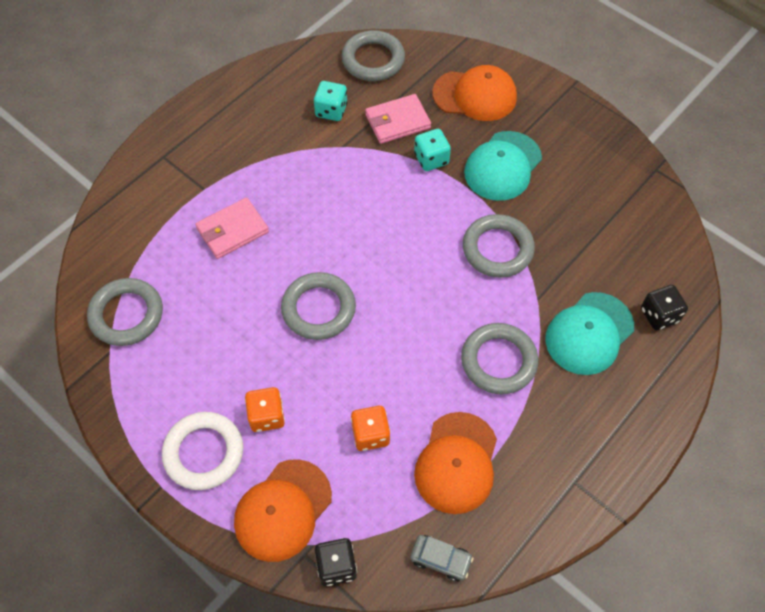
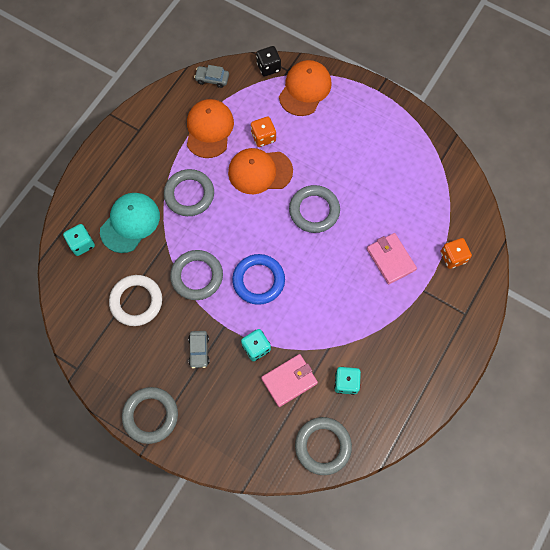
camera: 170 degrees right, 10 degrees up
(126, 315) = (440, 186): grey ring -> grey ring (150, 415)
(204, 453) = (360, 111): white ring -> white ring (136, 301)
(232, 230) = (390, 259): pink wallet -> pink wallet turned 75 degrees counterclockwise
(267, 416) = (329, 137): orange dice -> orange dice (453, 257)
(415, 232) = (258, 280): none -> blue ring
(475, 95) = (228, 420): orange cap -> orange cap (260, 171)
(502, 166) = (199, 350): turquoise cap -> grey car
(659, 315) = (82, 244): black dice -> turquoise dice

